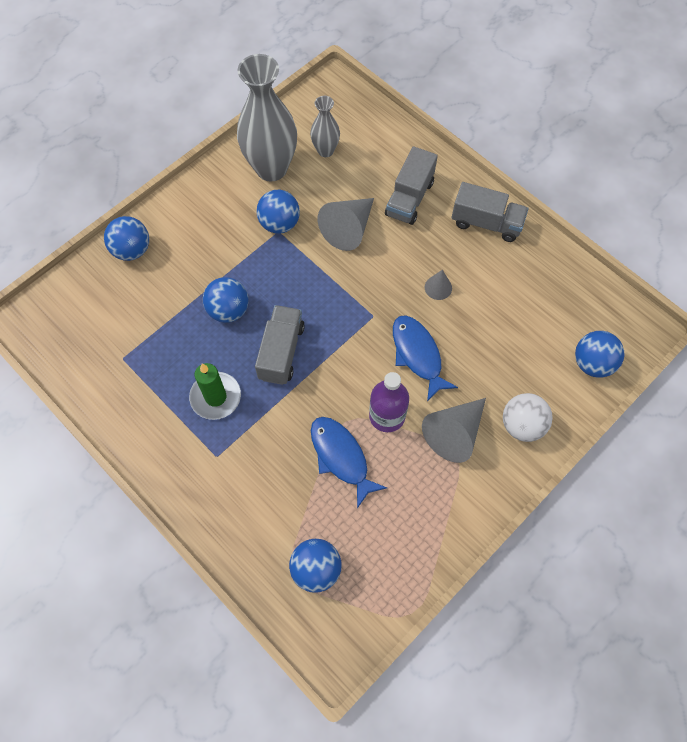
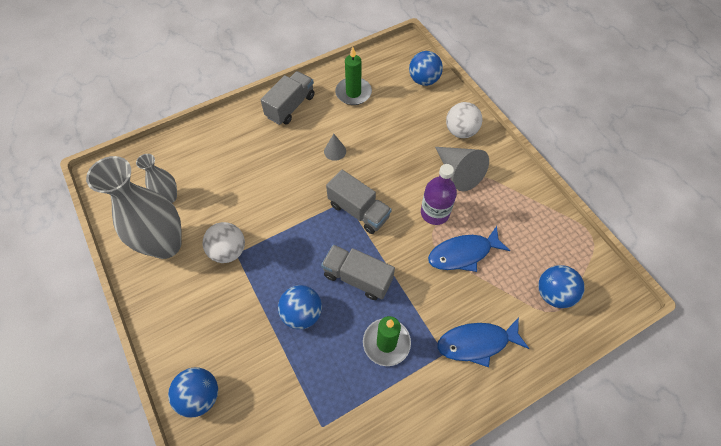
camera: 75 degrees left, 5 degrees down
(279, 223) = (228, 251): blue ball -> white ball
(349, 229) = (257, 198): grey cone -> none
(409, 198) = (246, 149): grey truck -> grey truck (358, 211)
(418, 355) = (388, 179): blue fish -> blue fish (477, 343)
(535, 285) = (353, 93): none -> green candle

